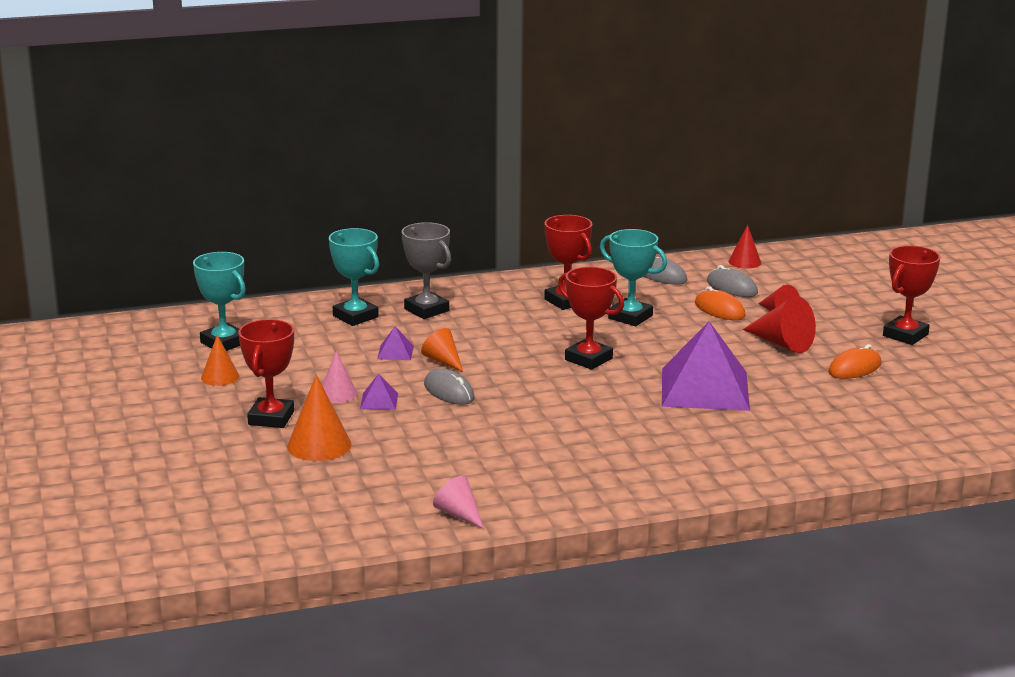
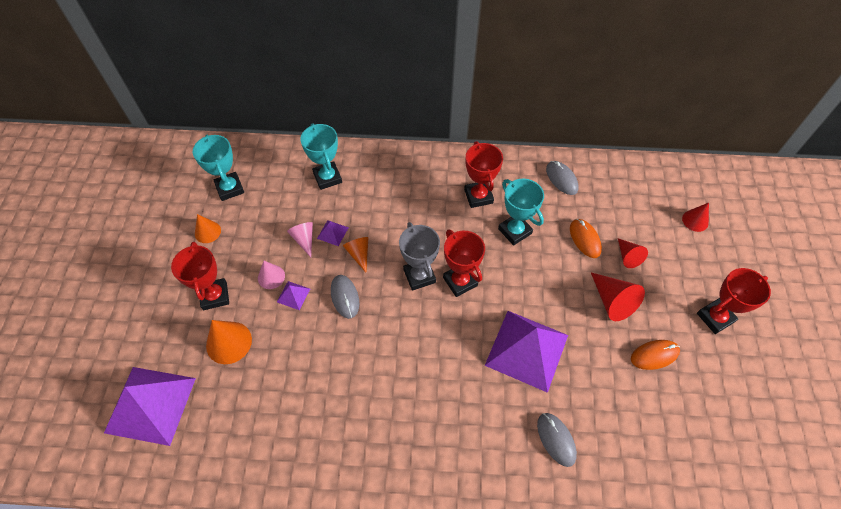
camera: 20 degrees right, 35 degrees up
(248, 503) = (150, 405): none -> purple pyramid
(271, 418) = (215, 296): red trophy -> red trophy turned 45 degrees counterclockwise
(426, 310) = (378, 182): grey trophy -> grey trophy (419, 276)
(458, 514) = (277, 470): pink cone -> pink cone (304, 239)
(732, 287) = (607, 210): grey mouse -> grey mouse (556, 439)
(744, 262) = (632, 176): red cone -> red cone (695, 220)

